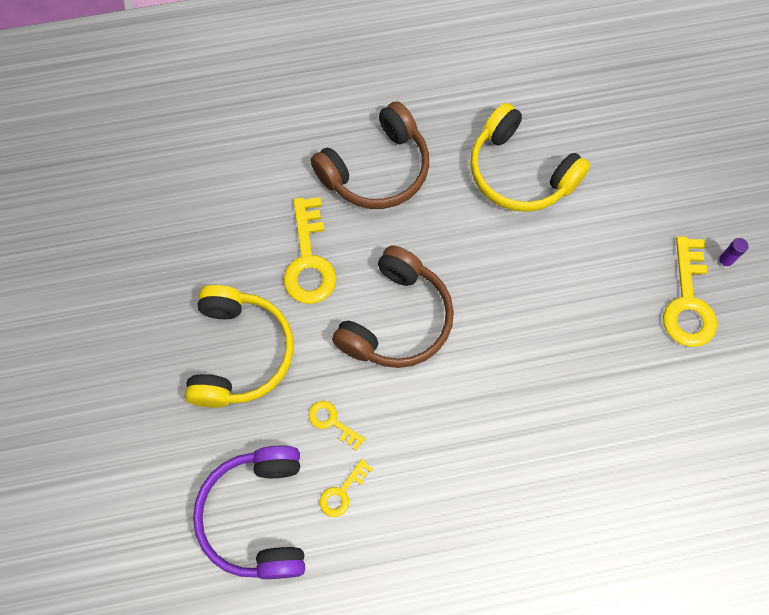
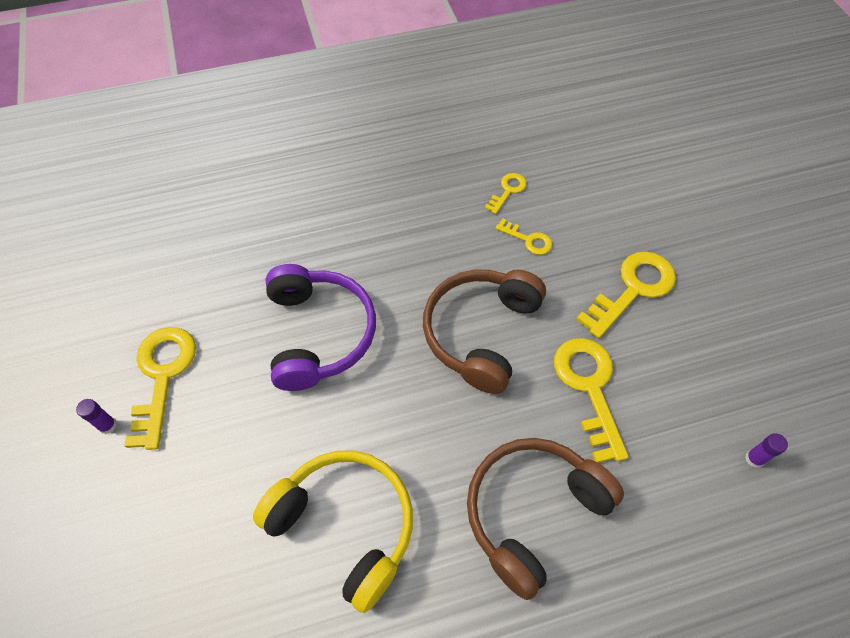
camera: 175 degrees right, 10 degrees down
(192, 193) = (754, 459): none -> purple glue stick
(240, 353) = (632, 289): yellow headphones -> yellow key
(257, 516) = (575, 171): purple headphones -> purple headphones (319, 334)

